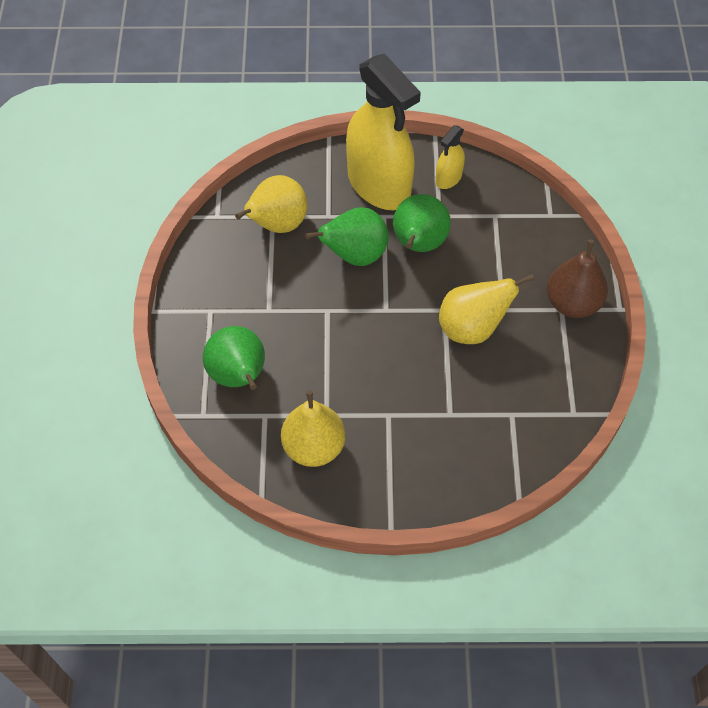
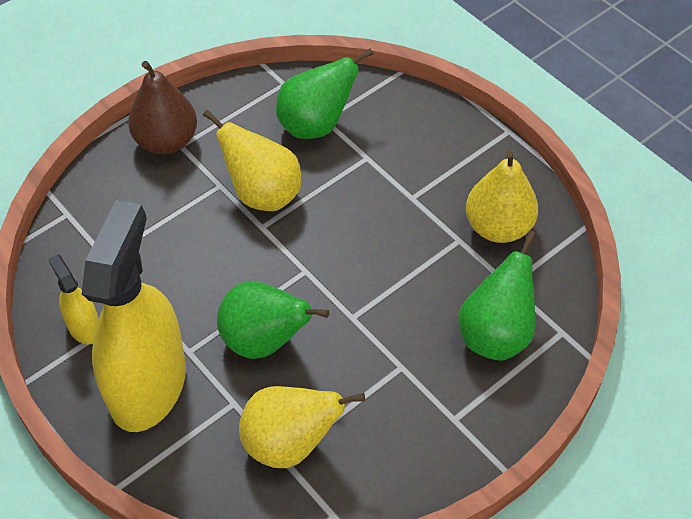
camera: 130 degrees left, 5 degrees down
(418, 244) = (200, 296): green pear -> green pear (316, 125)
(448, 178) = (84, 327): yellow spray bottle -> yellow spray bottle turned 120 degrees counterclockwise

